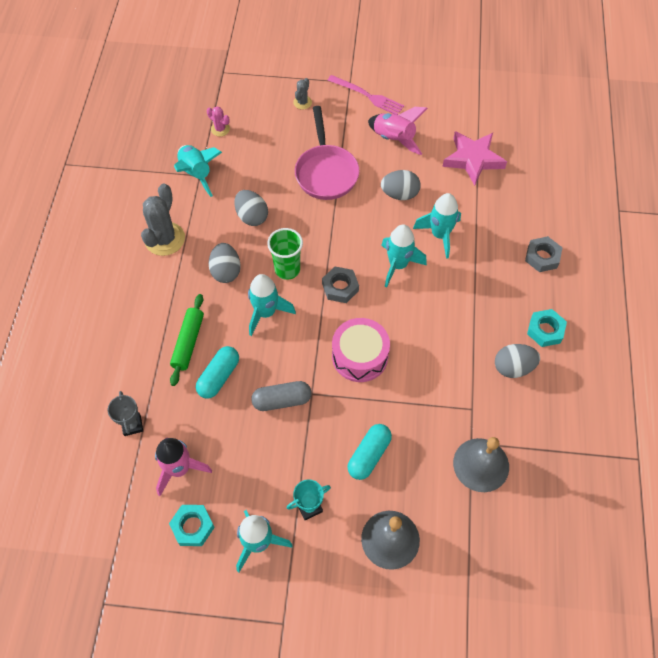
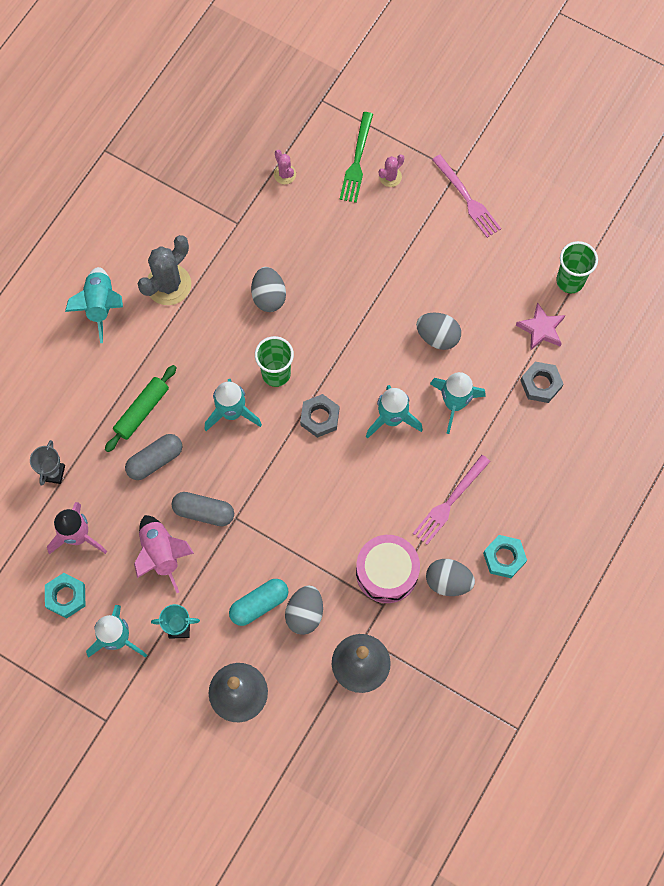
camera: 25 degrees right, 10 degrees up
(196, 174) = (235, 220): turquoise rocket -> turquoise rocket (100, 306)
(219, 377) = (155, 460): turquoise capsule -> grey capsule
(226, 271) = (213, 349): grey egg -> grey egg (305, 614)
(271, 101) = (357, 161): none -> green fork
(302, 102) = (390, 177): grey cactus -> pink cactus
(326, 172) = (372, 276): pink pan -> none
(360, 356) = (301, 500): pink drum -> pink drum (387, 572)
(394, 139) = (467, 267): pink rocket -> pink rocket (161, 554)
(473, 159) = (541, 329): pink star -> pink star, size x0.66
(474, 121) = (570, 281): none -> green cup
(478, 307) = (449, 502): none -> pink fork
(542, 257) = (549, 476): grey nut -> grey nut (540, 384)

